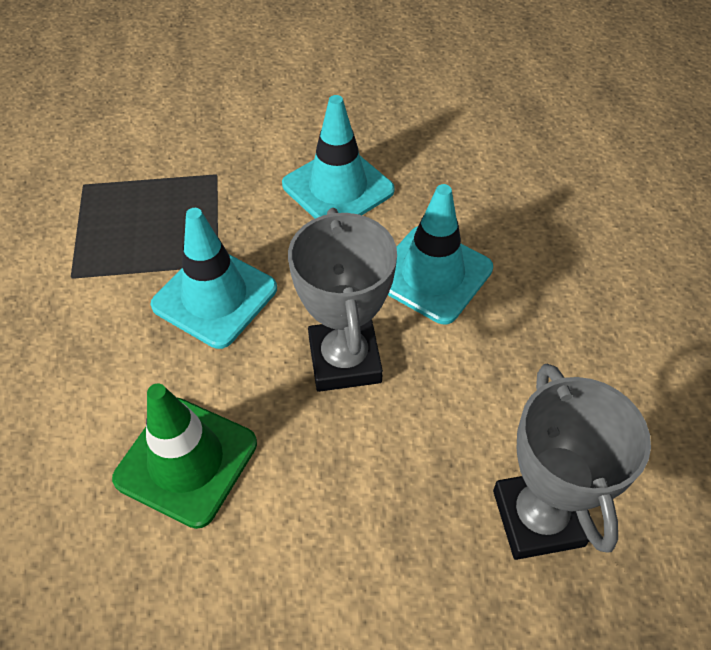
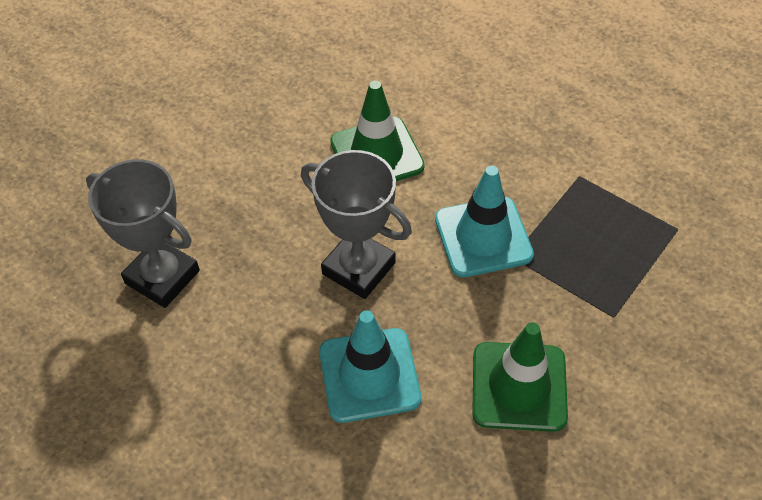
camera: 135 degrees right, 0 degrees up
(338, 188) = (519, 386): turquoise traffic cone -> green traffic cone

